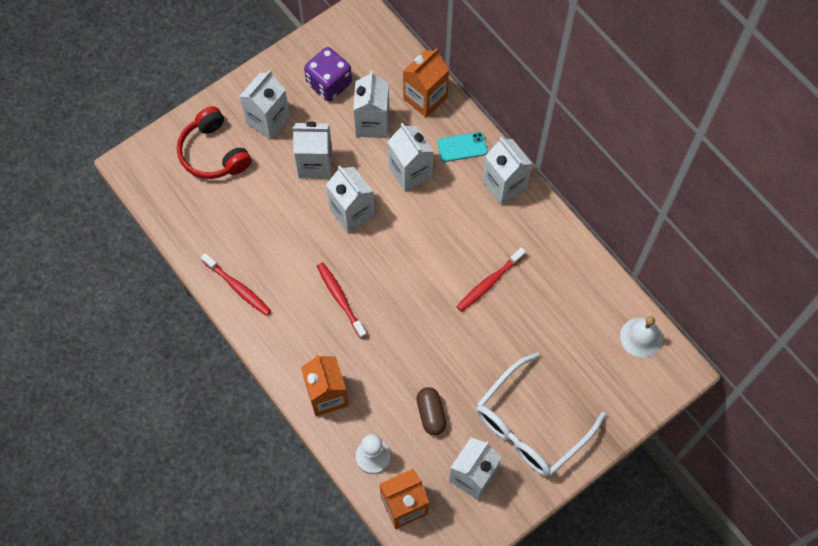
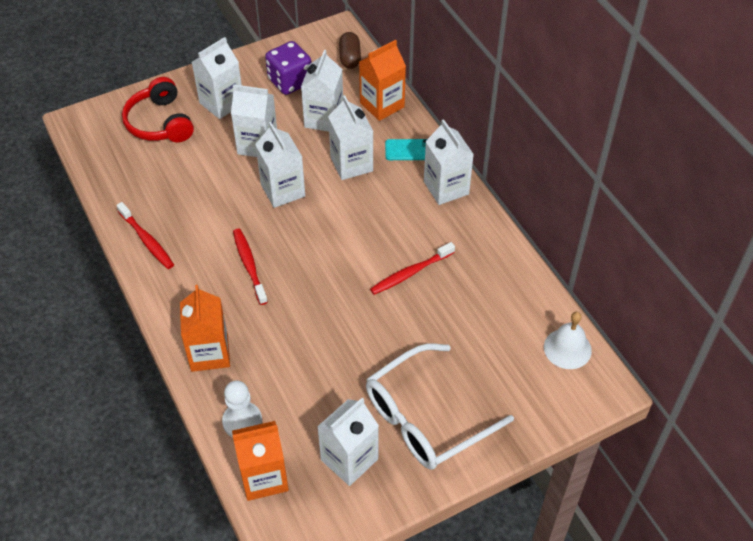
camera: 10 degrees right, 15 degrees down
(431, 414) = (317, 389): brown capsule -> brown capsule (350, 58)

